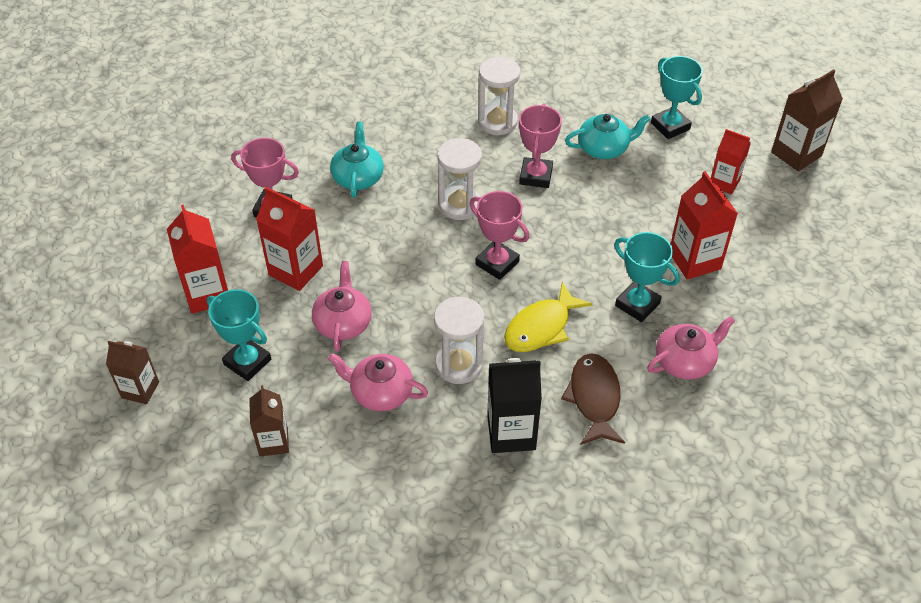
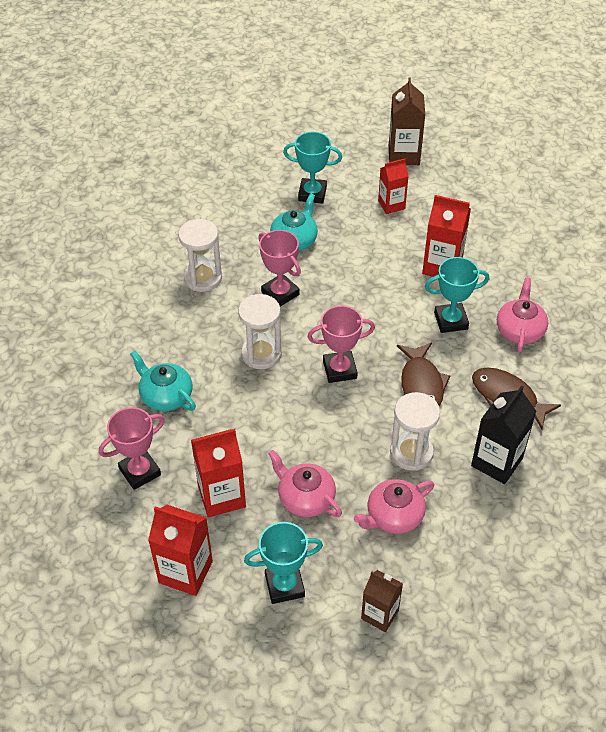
camera: 50 degrees left, 0 degrees up
(140, 390) = (242, 680): brown carton -> none
(541, 327) = (421, 384): yellow fish -> brown fish

